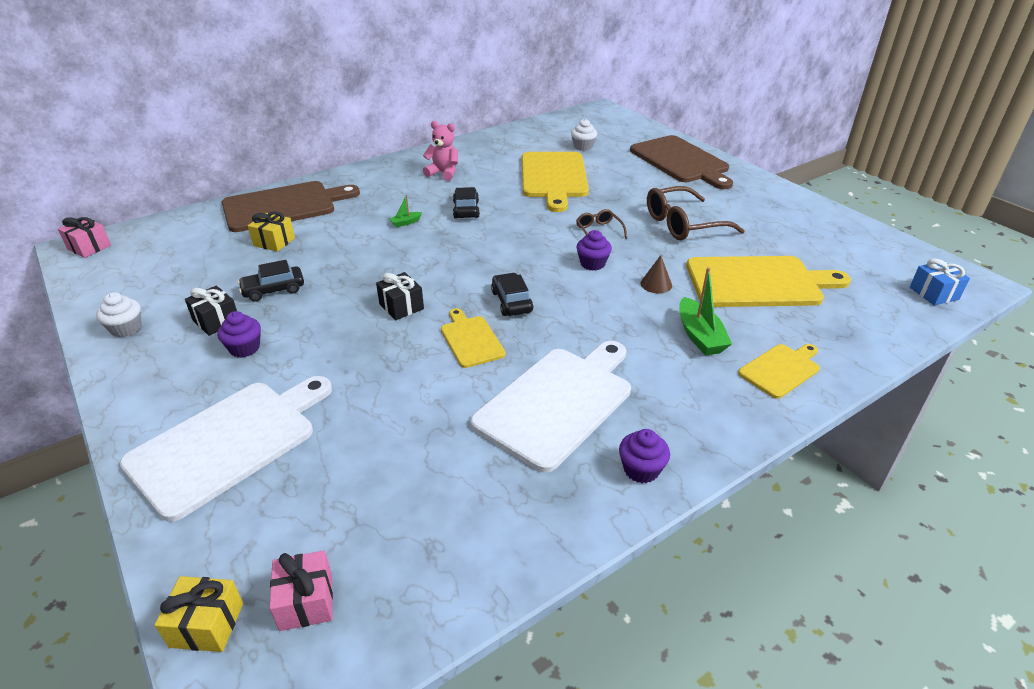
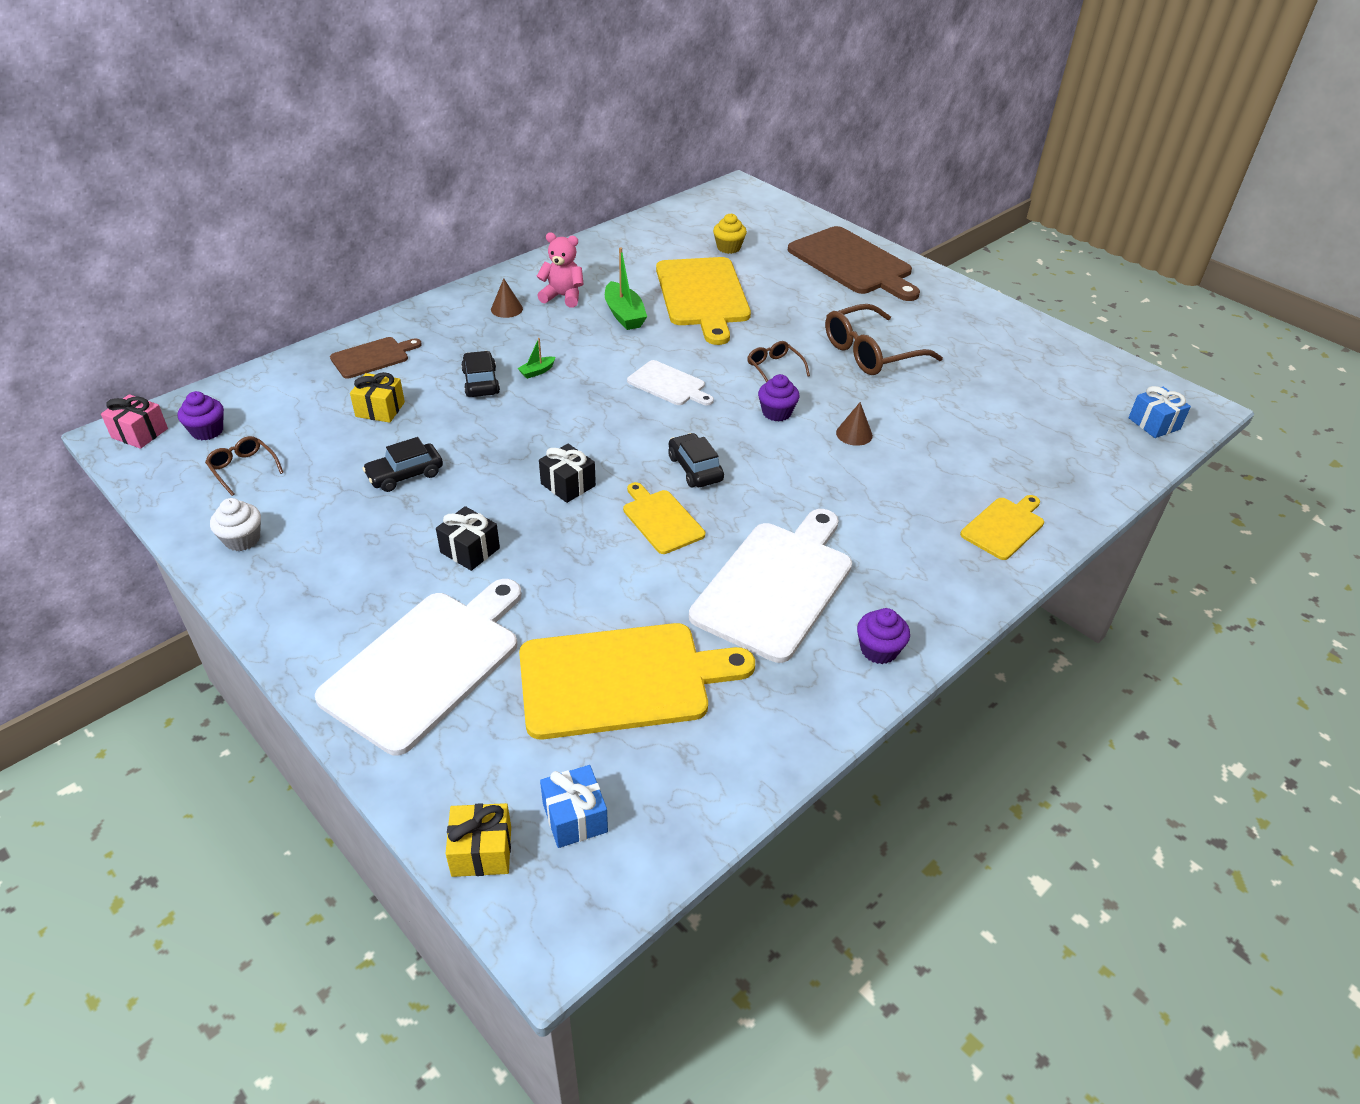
camera: 10 degrees left, 5 degrees up
(152, 277) = (243, 469): none -> brown glasses
(216, 321) = (350, 521): black gift -> black gift (470, 550)
(244, 348) = (399, 552): purple cupcake -> purple cupcake (207, 431)
(284, 206) = (373, 357): brown cutting board -> brown cutting board, size x0.52
(306, 601) = (575, 817): pink gift -> blue gift
(397, 179) = (506, 309): none -> brown cone
(466, 210) = (607, 348): black car -> black car (481, 382)
(508, 238) = (669, 384): none -> white cutting board
(583, 147) = (728, 248): white cupcake -> yellow cupcake
(699, 336) = (913, 494): green boat -> green boat (624, 315)
(758, 282) = (966, 423): yellow cutting board -> yellow cutting board (622, 679)

